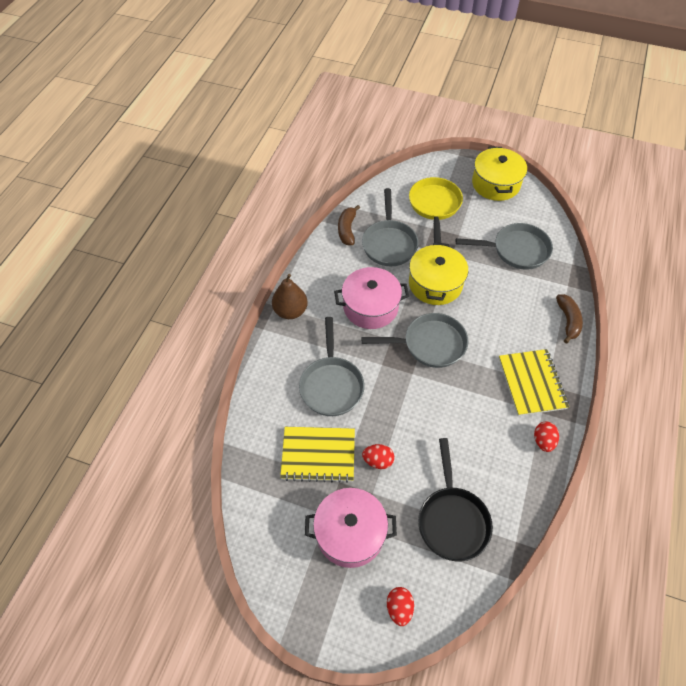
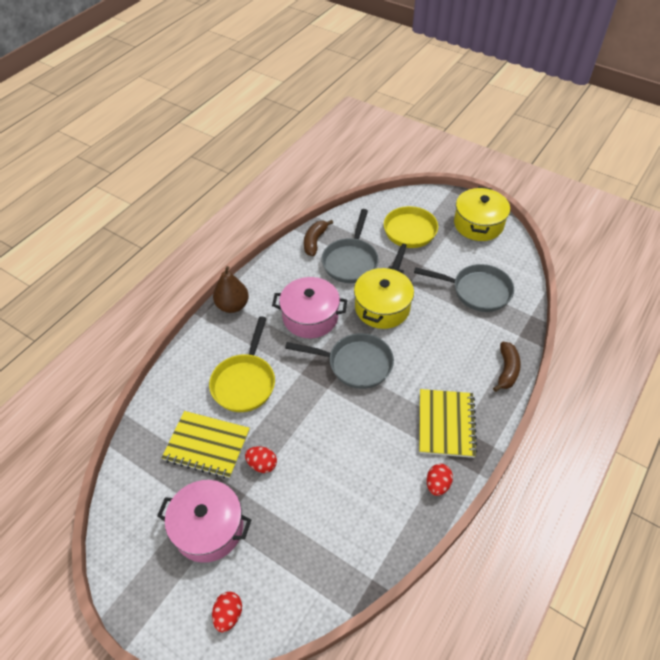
camera: 15 degrees right, 5 degrees down
(331, 385) = (245, 382): grey pan -> yellow pan
(452, 520) = (314, 541): black pan -> none

